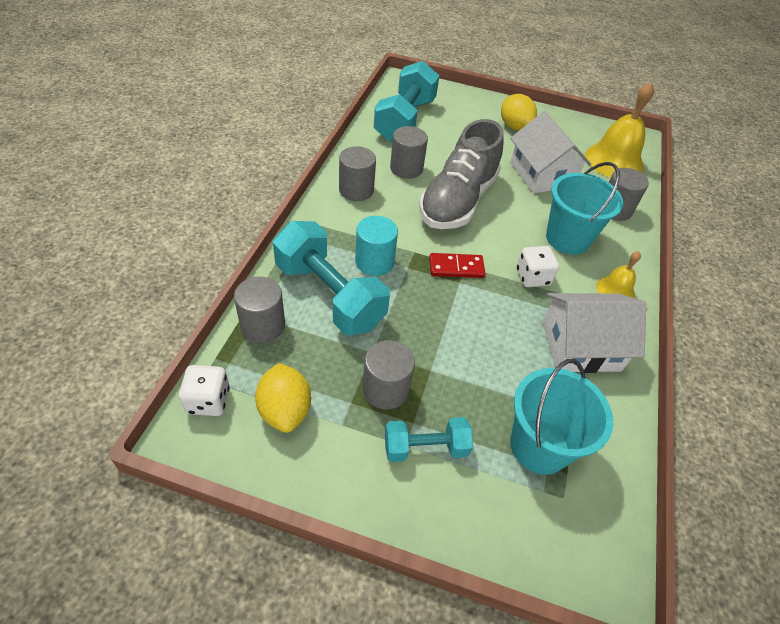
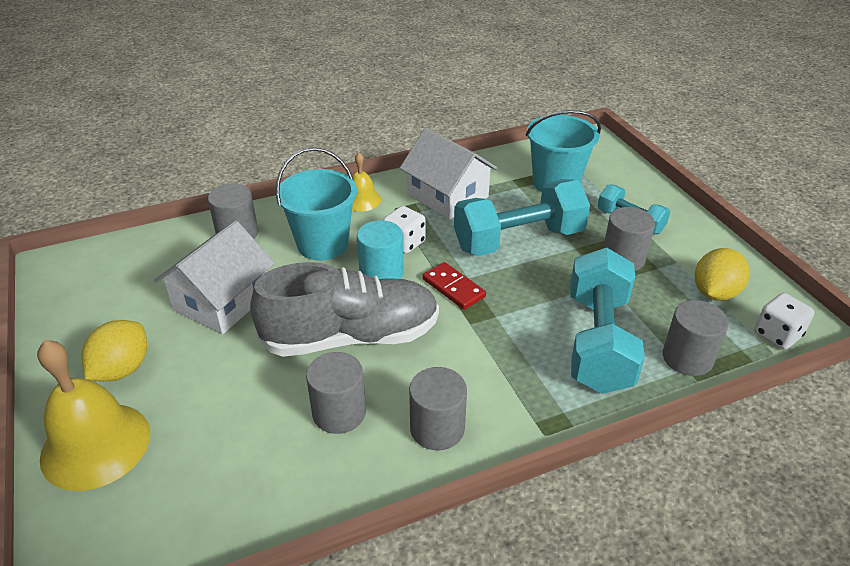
camera: 125 degrees left, 10 degrees down
(374, 262) = (520, 340): turquoise cylinder -> turquoise cylinder (381, 273)
(405, 120) = (216, 490): turquoise dumbbell -> turquoise dumbbell (518, 240)
(614, 161) = (132, 263): yellow bell -> yellow bell (96, 445)

